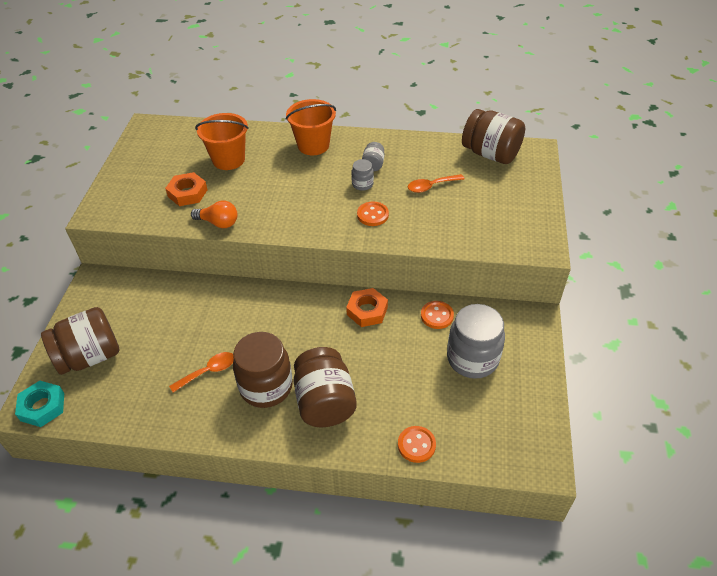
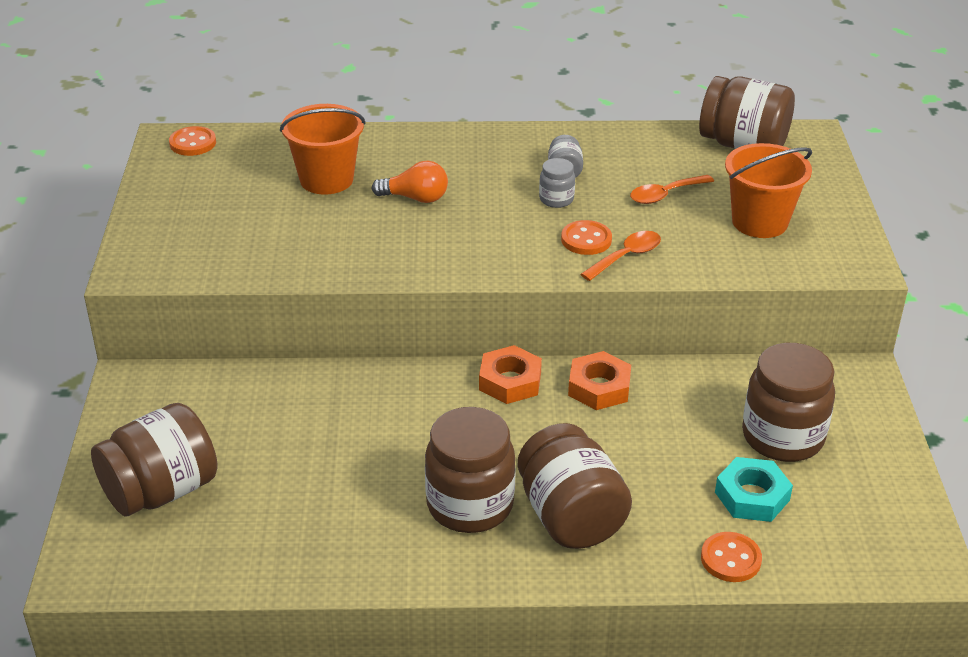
camera: 10 degrees left, 10 degrees down
(42, 407) = (104, 569): turquoise nut -> turquoise nut (752, 496)
(187, 193) = (275, 231): orange nut -> orange nut (510, 381)
(208, 372) = (368, 494): orange spoon -> orange spoon (626, 257)
(218, 223) = (341, 268): orange light bulb -> orange light bulb (415, 198)
(313, 145) = (459, 151): orange bucket -> orange bucket (759, 222)
(437, 316) = (711, 384): orange button -> orange button (193, 143)
(472, 359) = (782, 437): grey jar -> brown jar

